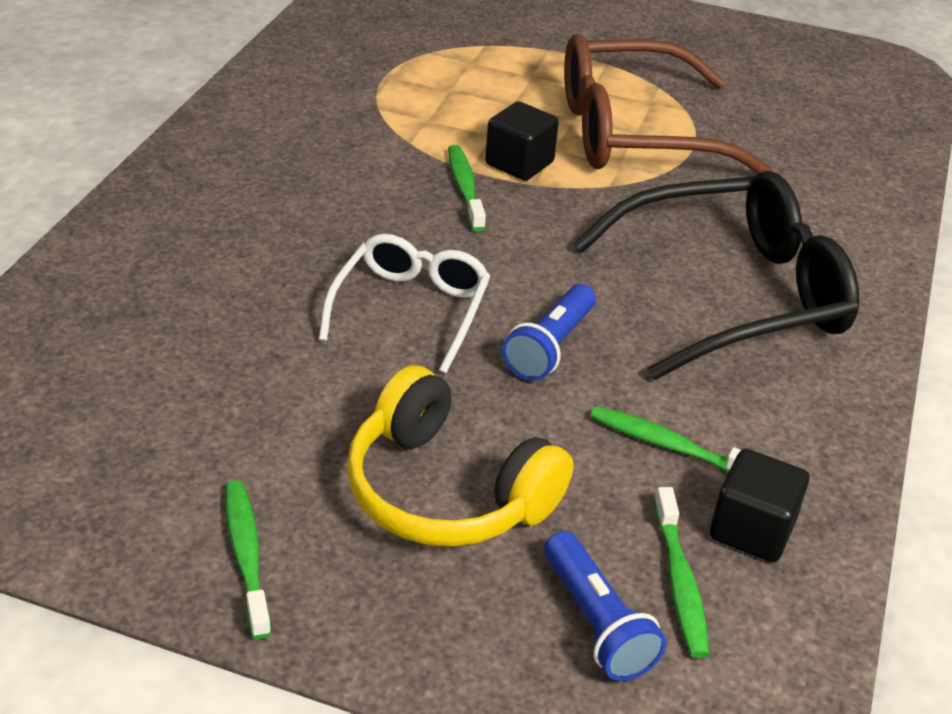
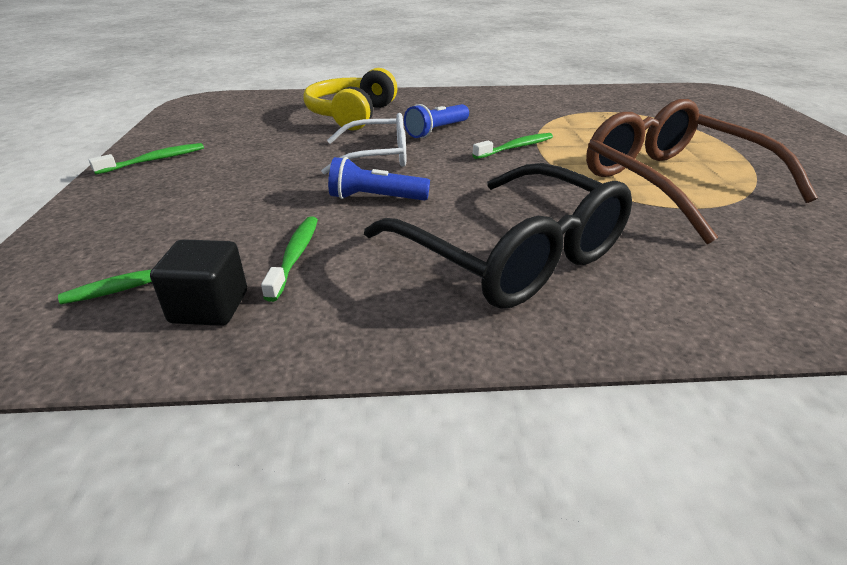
camera: 70 degrees right, 5 degrees down
(447, 491) = (218, 194): yellow headphones -> yellow headphones (352, 115)
(519, 163) = (567, 156): black cube -> none
(597, 623) = (102, 258): blue flashlight -> blue flashlight (437, 131)

